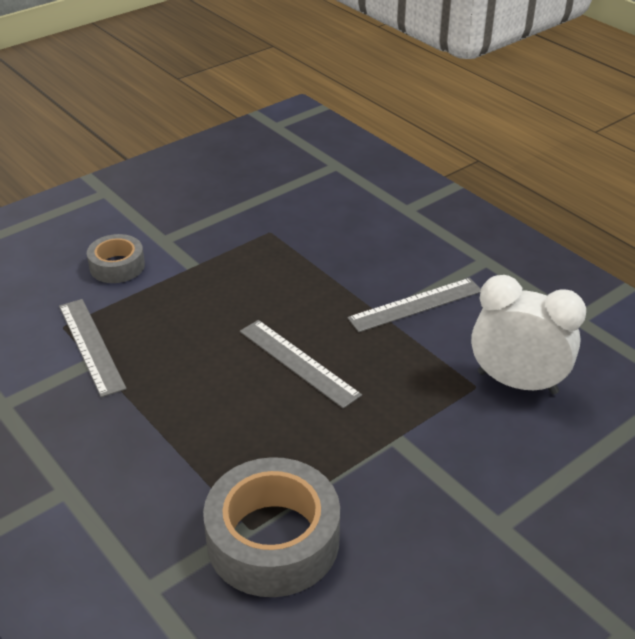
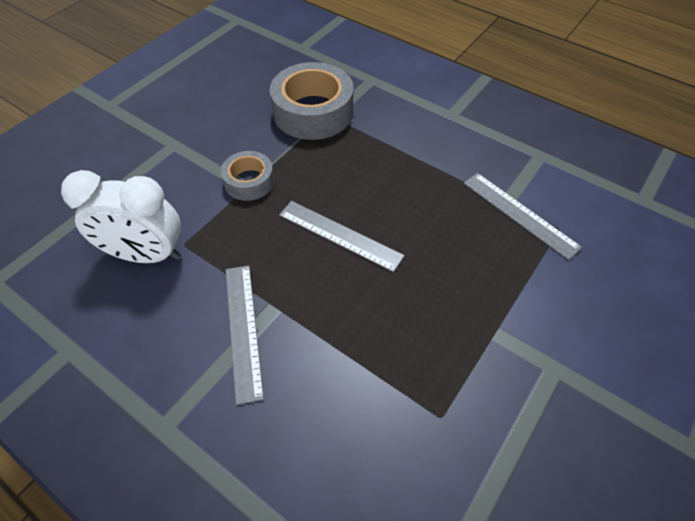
camera: 165 degrees right, 15 degrees up
(117, 266) = (572, 312): grey tape -> grey tape (249, 181)
(416, 305) = (243, 329): grey ruler -> grey ruler turned 60 degrees counterclockwise

